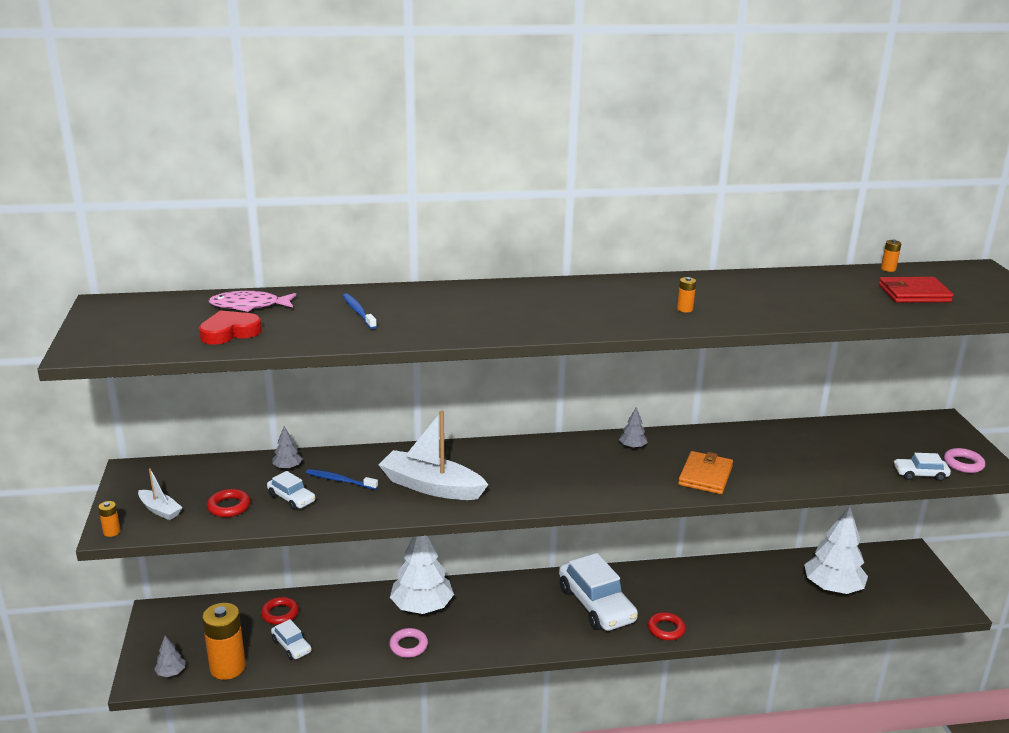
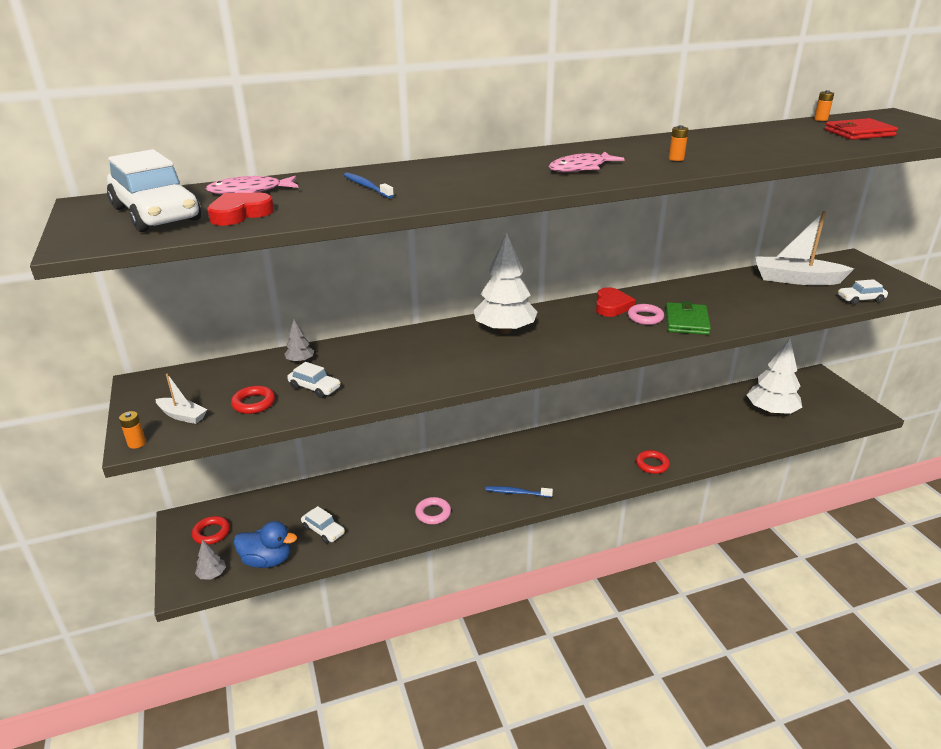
camera: 10 degrees left, 5 degrees up
(227, 667) = (267, 560): orange battery -> blue duck
(280, 613) = (303, 503): red ring -> red ring (211, 533)
(340, 480) = (356, 366): blue toothbrush -> blue toothbrush (517, 493)
(422, 607) = (433, 477): white tree -> white tree (504, 330)
(431, 486) = (446, 360): white boat -> white boat (796, 279)
(579, 311) = (581, 168): none -> pink fish
(596, 604) = (585, 453): white car -> white car (156, 214)
(632, 447) = (611, 306): grey tree -> red heart
(705, 475) = (686, 321): orange wallet -> green wallet
(963, 464) = (888, 287): pink ring -> pink ring (645, 317)

